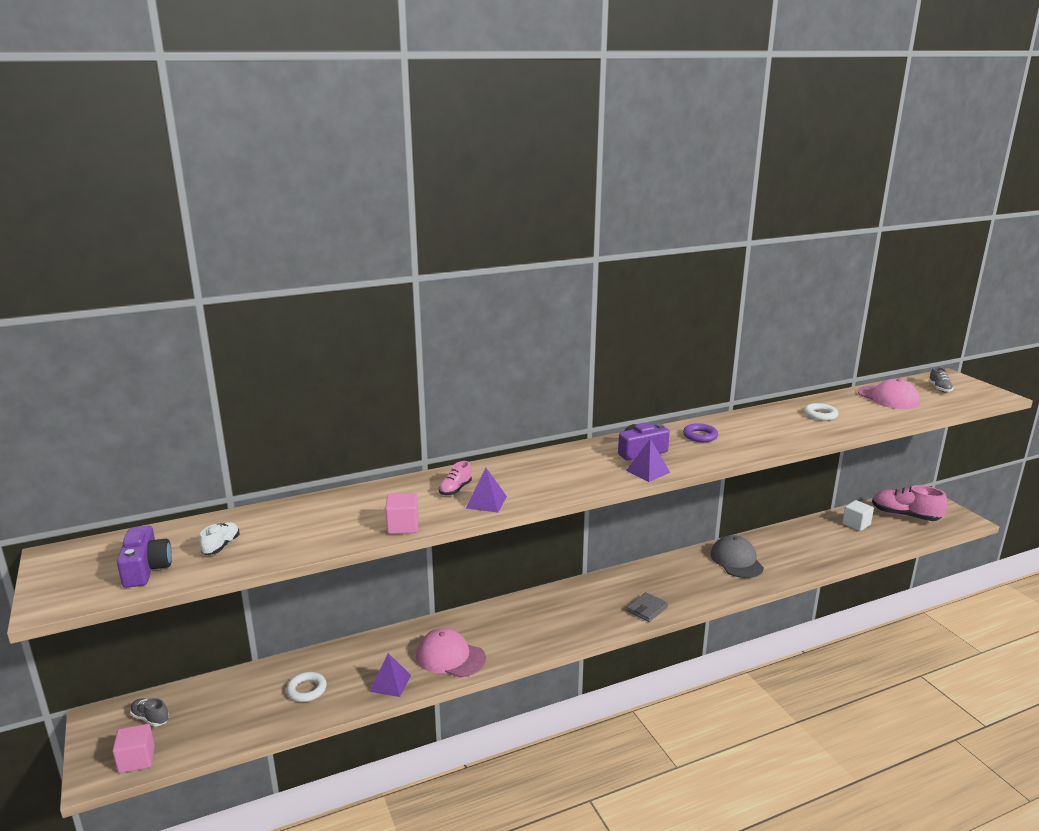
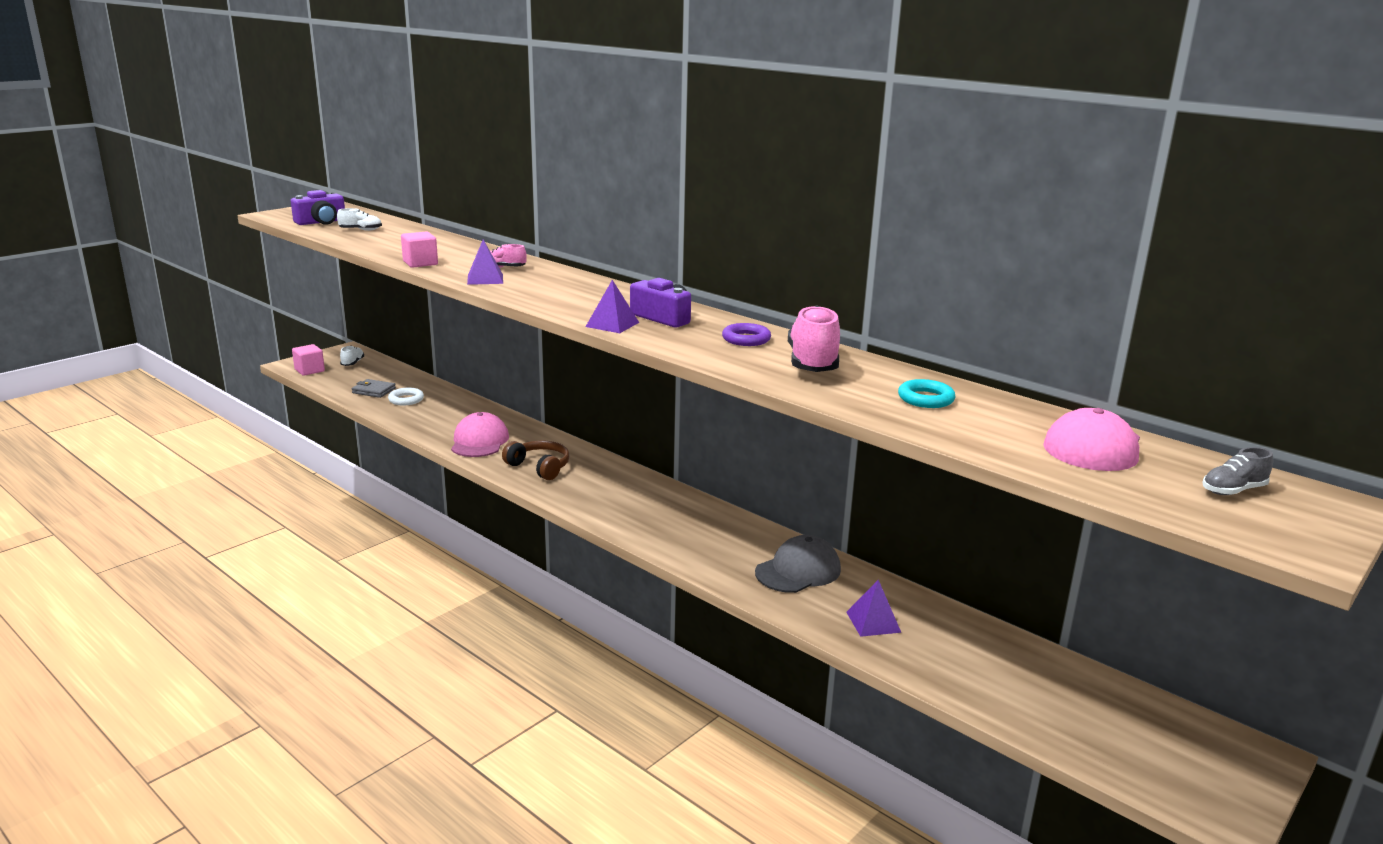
camera: 65 degrees right, 0 degrees up
(150, 718) = (352, 363): grey shoe -> white shoe
(390, 683) = (429, 426): purple pyramid -> purple pyramid (873, 622)
(526, 633) = (539, 467): none -> brown headphones
(647, 609) = (630, 523): grey wallet -> grey wallet (374, 391)
(820, 415) = (925, 399): white ring -> turquoise ring
(856, 524) = (1032, 672): white cube -> none
(905, 516) = (1136, 729): pink shoe -> pink shoe (812, 363)

